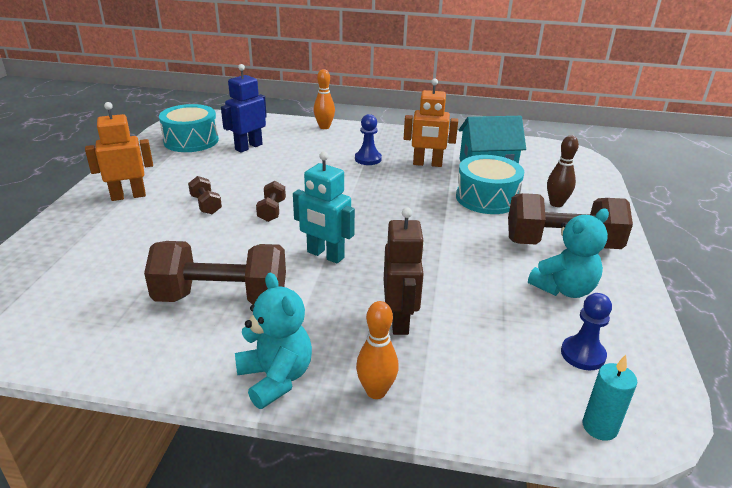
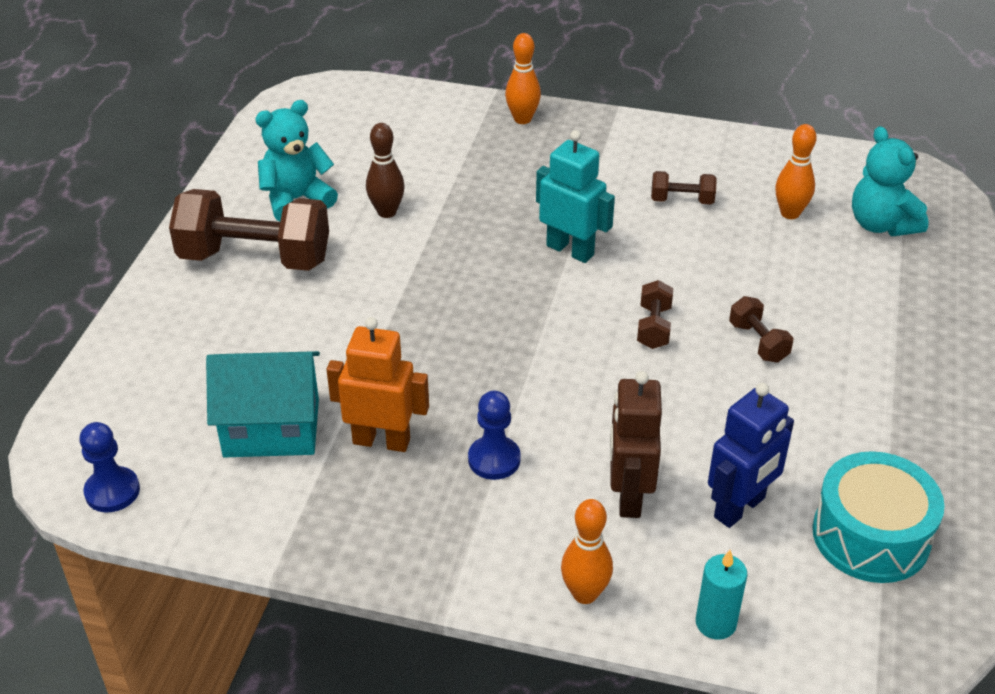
camera: 175 degrees left, 10 degrees up
(128, 196) = (890, 365): orange robot -> none
(128, 289) = (790, 213): none -> orange bowling pin
(221, 298) = (682, 200): brown dumbbell -> brown dumbbell, size x0.46
(276, 378) = (609, 130): turquoise teddy bear -> turquoise teddy bear (881, 224)
(400, 320) = (490, 173): brown robot -> brown robot (628, 496)
(487, 198) = (312, 347): turquoise drum -> none
(556, 204) = (208, 332): brown bowling pin -> brown bowling pin (387, 212)
(582, 354) = (324, 139): blue pawn -> blue pawn (112, 491)
(599, 427) = (349, 93): turquoise candle -> turquoise candle (715, 623)

